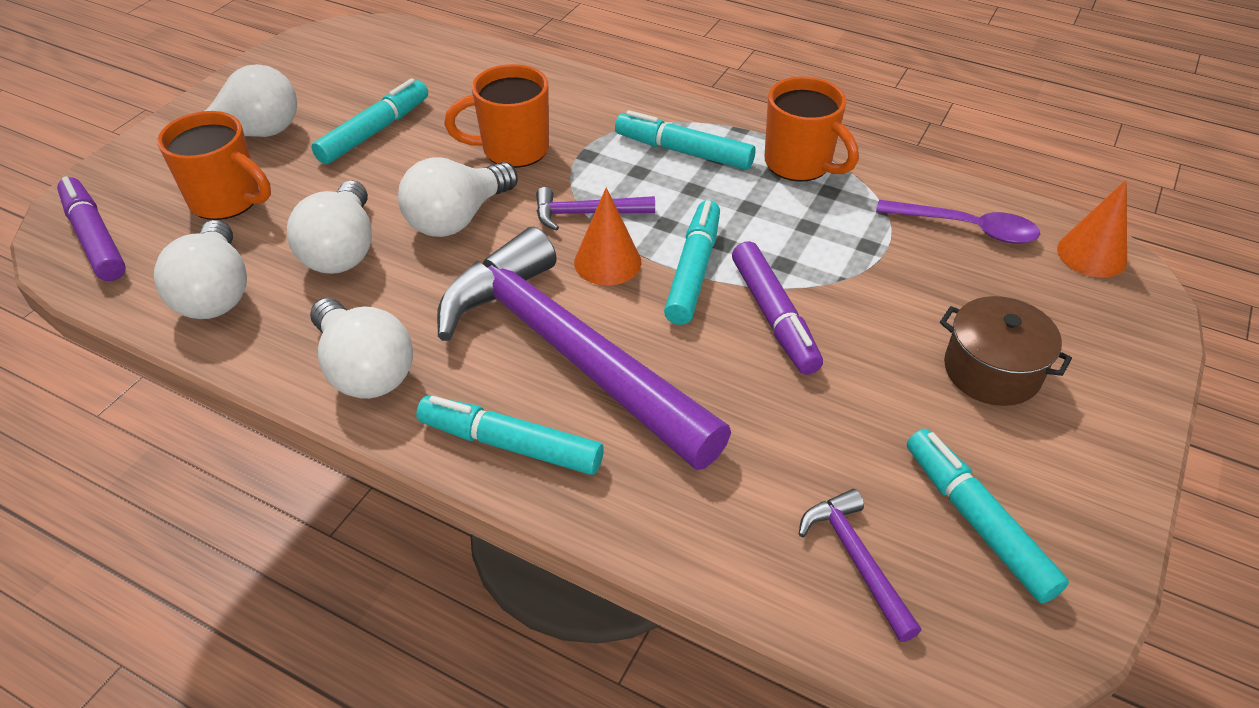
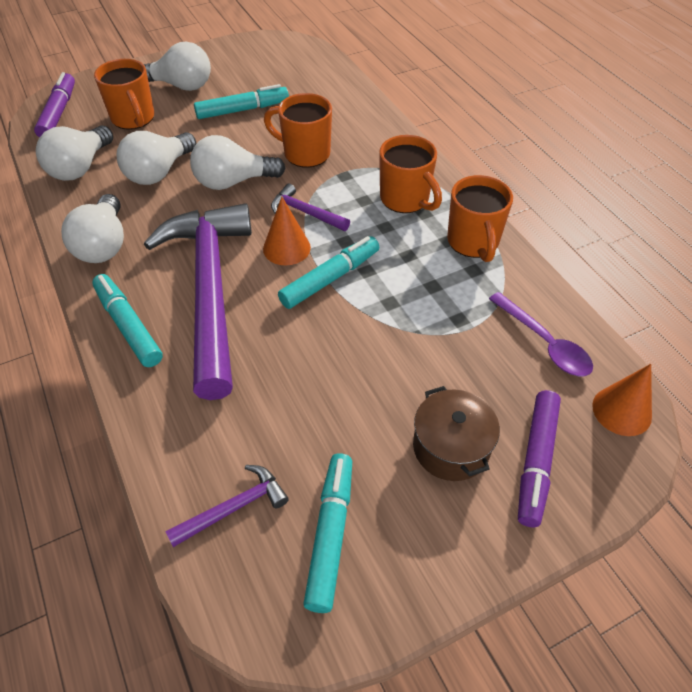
camera: 35 degrees right, 5 degrees up
(683, 151) = (405, 199): turquoise marker -> orange mug
(773, 316) = (347, 333): purple marker -> purple marker (536, 461)
(856, 560) = (234, 507): purple hammer -> purple hammer turned 45 degrees clockwise

